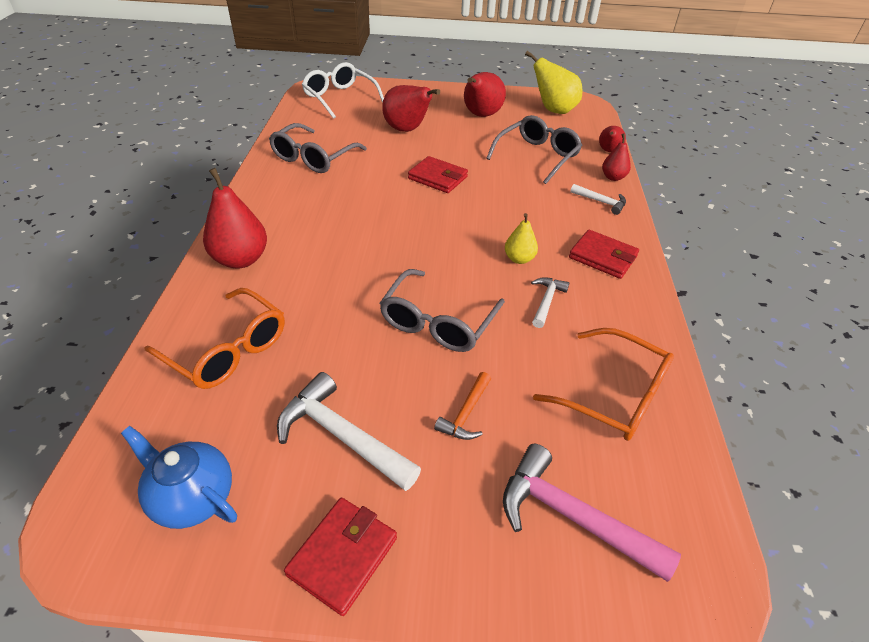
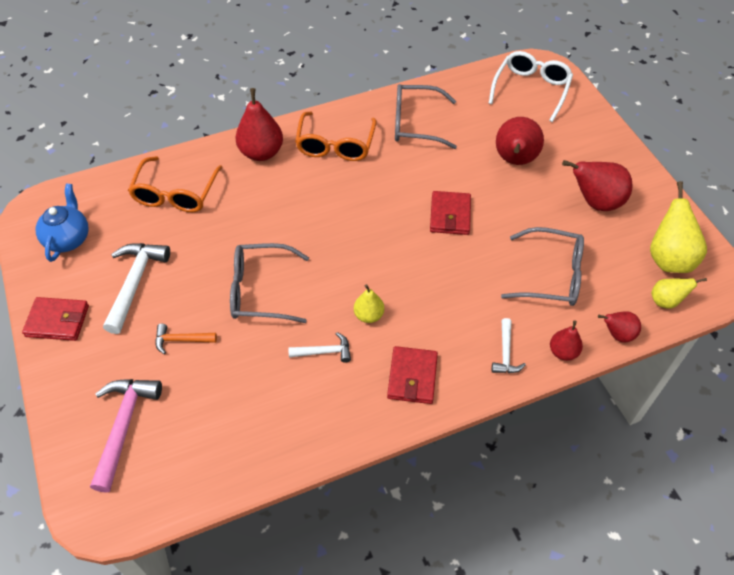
camera: 65 degrees right, 10 degrees up
(589, 124) = (666, 301): none -> yellow pear
(614, 395) = (241, 427): orange glasses -> orange glasses (335, 145)

